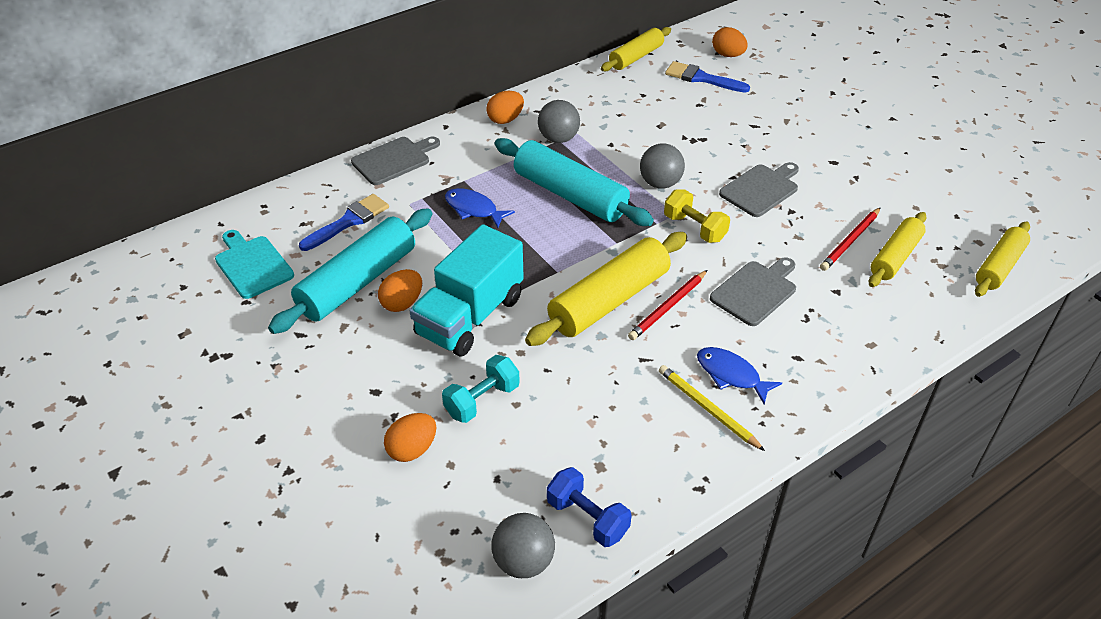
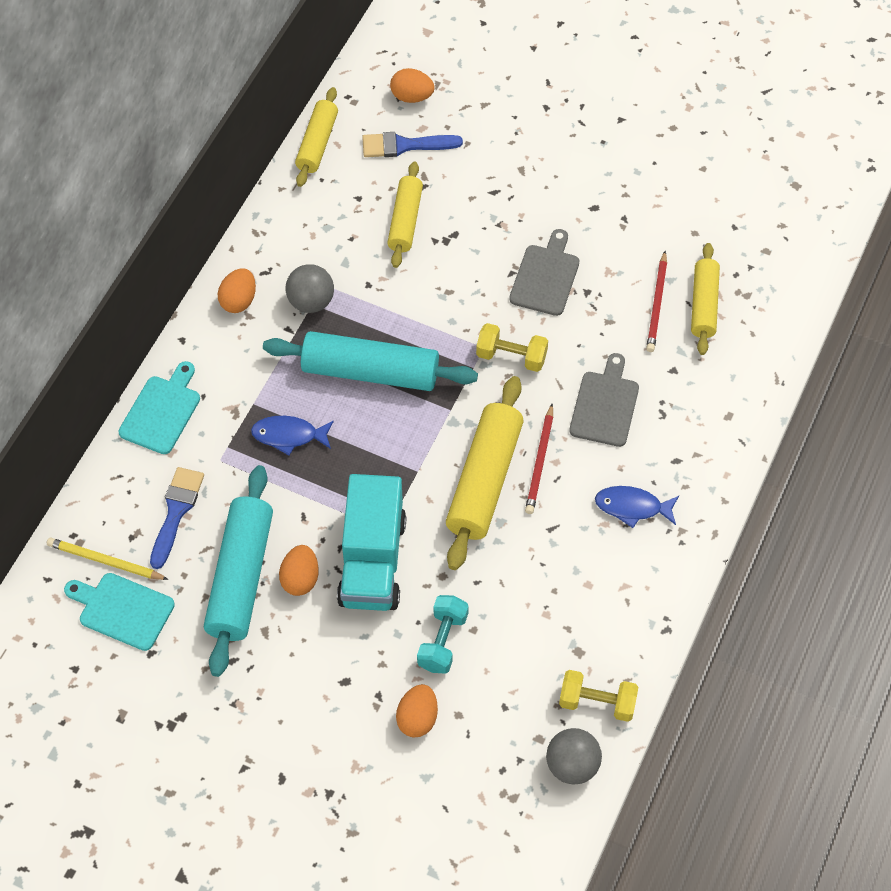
camera: 30 degrees left, 15 degrees up
(394, 160) = (162, 411): grey cutting board -> turquoise cutting board
(587, 518) = (597, 702): blue dumbbell -> yellow dumbbell
(660, 183) = (447, 315): grey ball -> none
(707, 409) = (631, 551): yellow pencil -> yellow pencil (105, 561)
(999, 266) = (794, 273): yellow rolling pin -> yellow rolling pin (405, 221)

